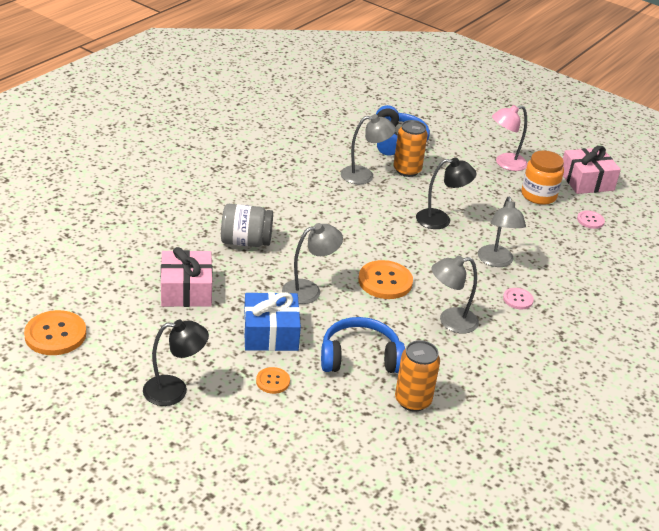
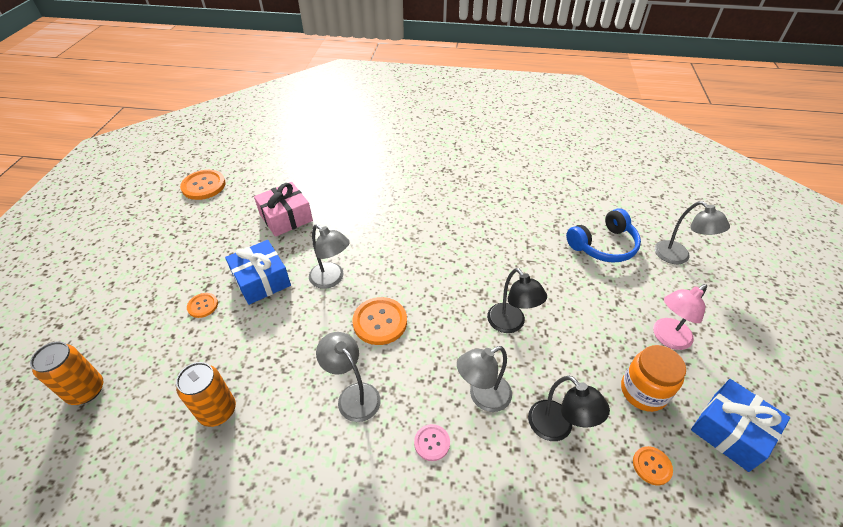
camera: 65 degrees right, 10 degrees up
(175, 390) = (170, 259): black lamp -> black lamp (557, 428)
(246, 242) = (367, 220): grey jar -> none
(360, 357) = (260, 348): blue headphones -> none
(364, 175) = (524, 246): grey lamp -> grey lamp (678, 257)
(407, 170) = (564, 269): orange can -> orange can (86, 390)
(505, 163) = (667, 338): pink lamp -> pink lamp turned 75 degrees counterclockwise
(586, 181) = (730, 431): pink gift -> blue gift
(590, 220) = (652, 466): pink button -> orange button

